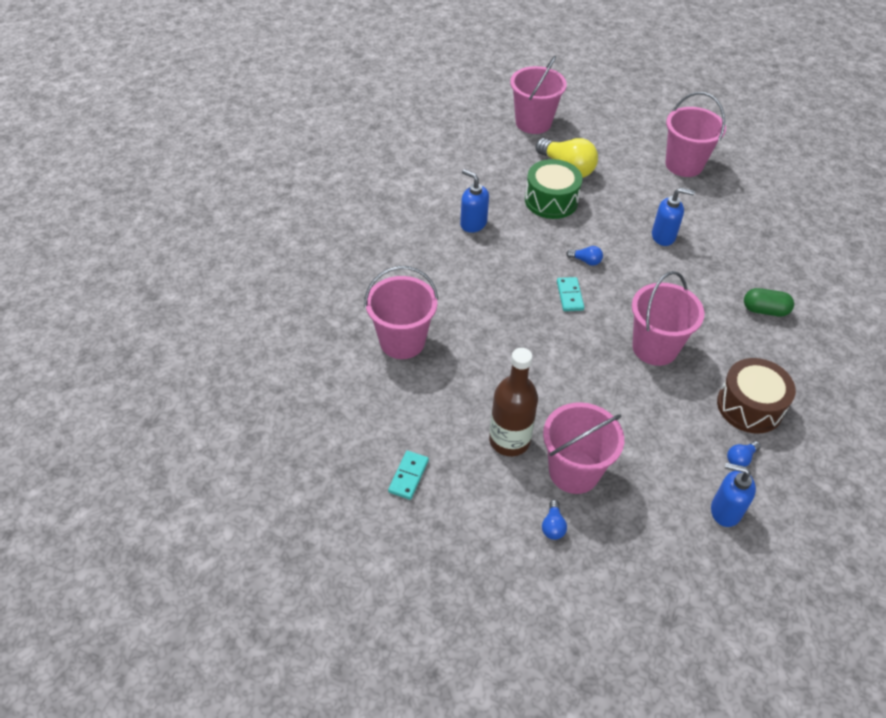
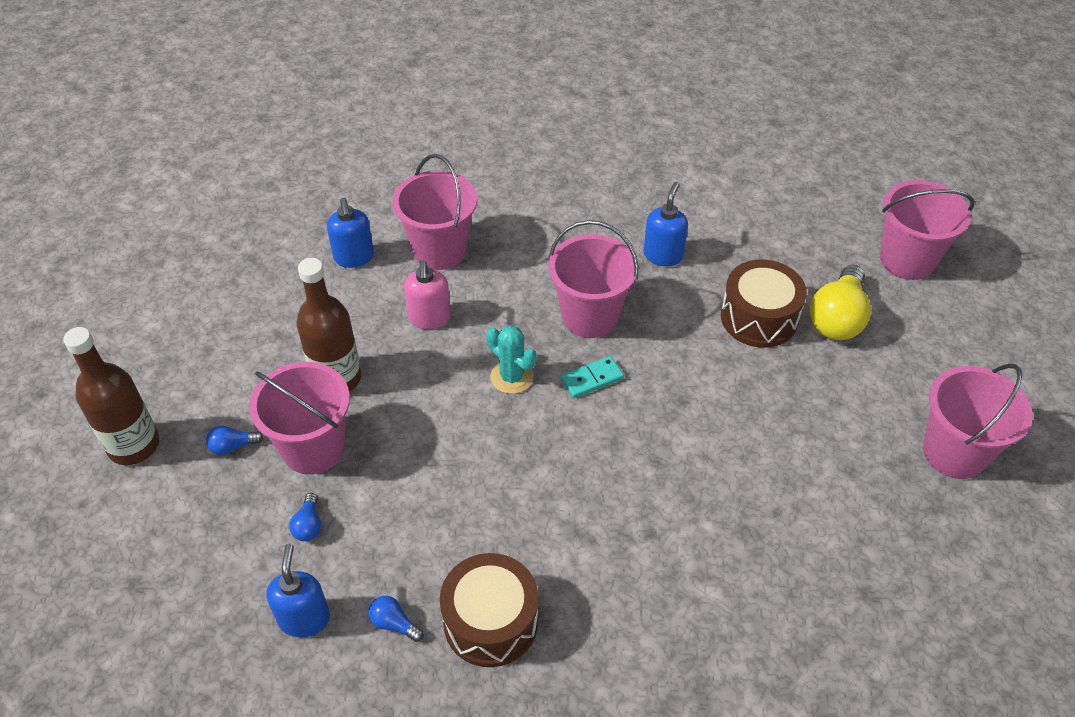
camera: 70 degrees right, 0 degrees up
(408, 476) = (261, 309): turquoise domino -> none
(472, 367) = (429, 318): none -> pink soap dispenser
(526, 601) = (134, 445): none -> brown bottle
(551, 200) = (759, 318): green drum -> brown drum
(551, 336) = (512, 377): none -> turquoise cactus
(586, 261) = (665, 381): blue light bulb -> blue light bulb (308, 525)
(654, 348) = (546, 489): pink bucket -> pink bucket (590, 316)
(663, 236) = (771, 458): blue soap dispenser -> blue soap dispenser (354, 257)
(764, 310) = (690, 614): green capsule -> none

